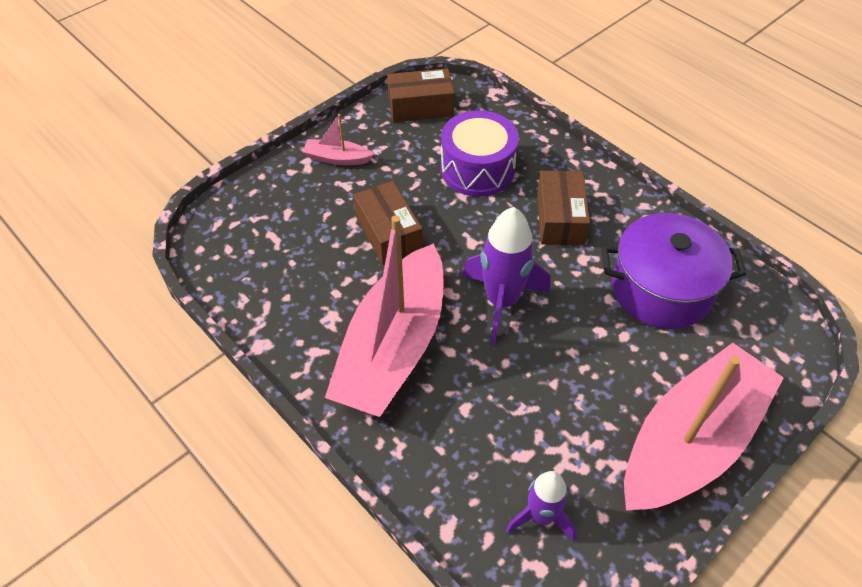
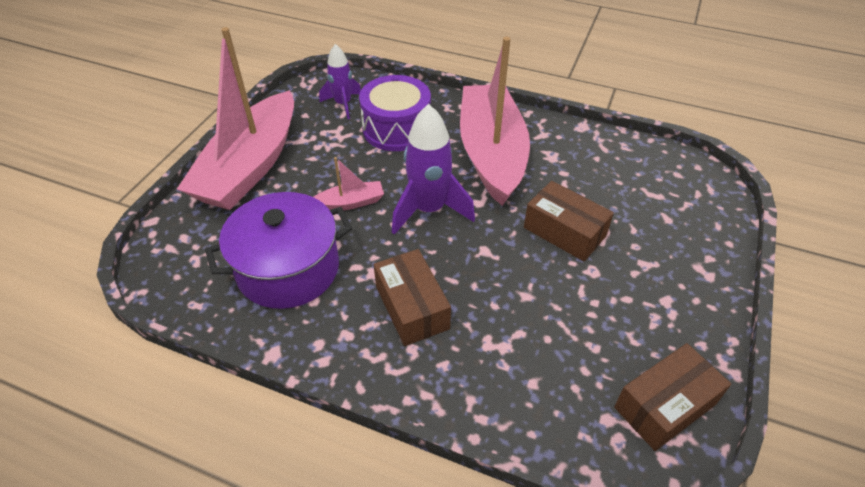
camera: 155 degrees right, 5 degrees down
(337, 158) = (683, 290): pink boat -> pink boat (350, 203)
(477, 169) = (531, 336): purple drum -> purple drum (396, 129)

